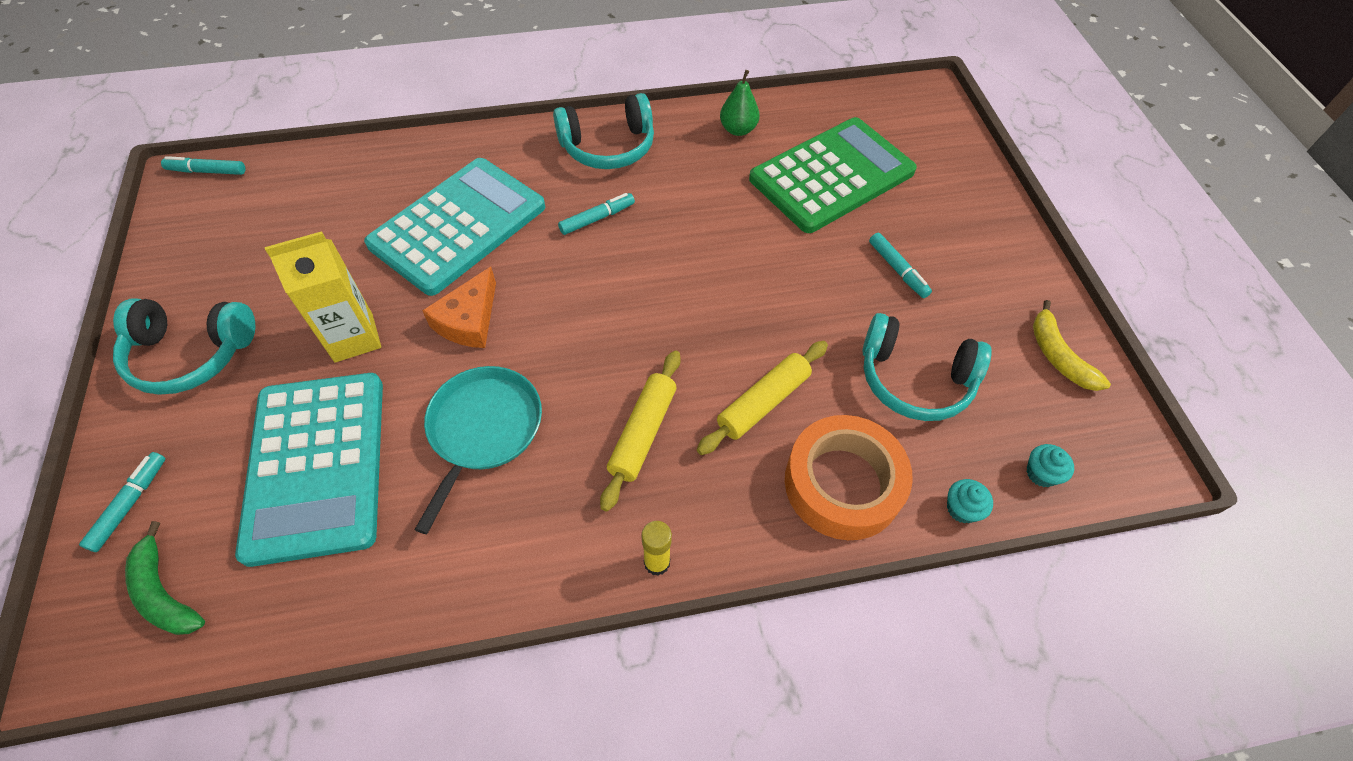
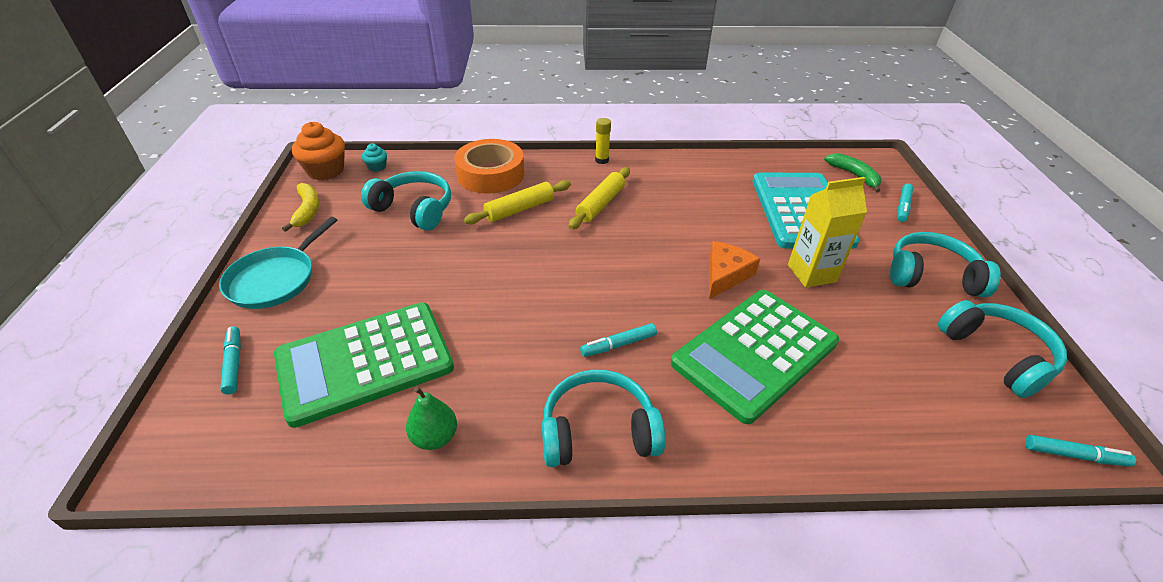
camera: 170 degrees left, 15 degrees down
(197, 253) = (997, 355): none -> turquoise headphones
(458, 226) = (754, 353): turquoise calculator -> green calculator
(483, 430) = (702, 215): turquoise pan -> turquoise pan (275, 279)
(897, 270) = (371, 272): turquoise marker -> turquoise marker (234, 363)
(962, 508) = (432, 160): turquoise cupcake -> none
(1113, 449) = (326, 170): none -> orange cupcake

